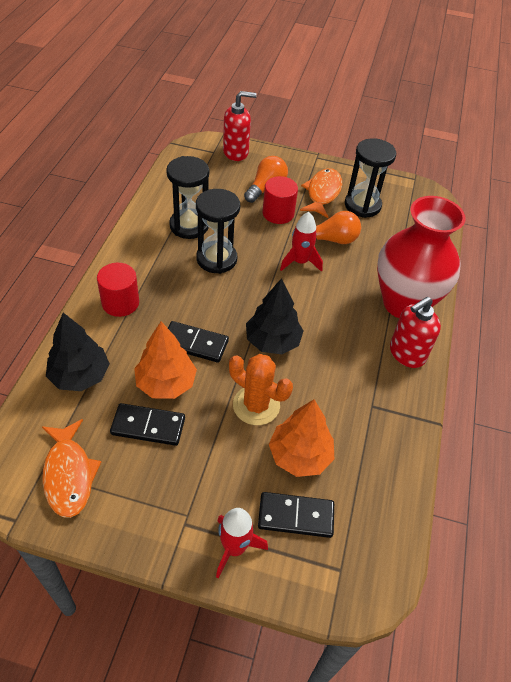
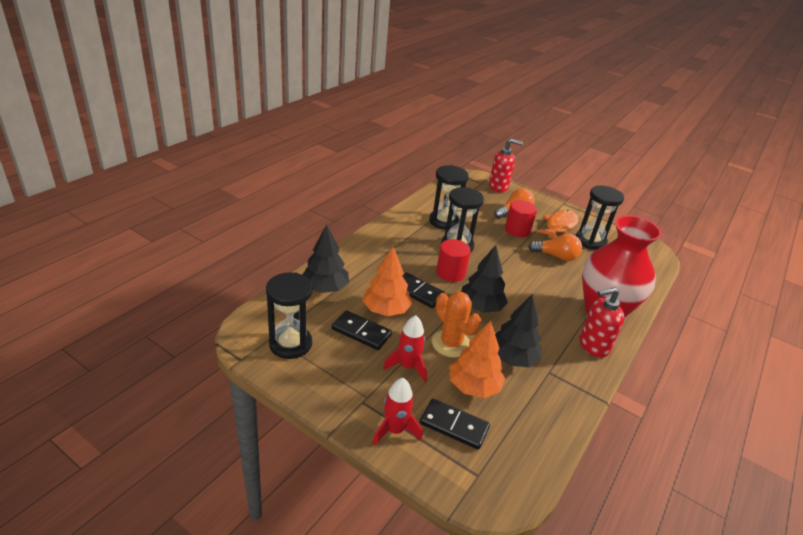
camera: 20 degrees right, 15 degrees down
(69, 474) = (290, 344): orange fish -> black hourglass
(120, 303) = (373, 253): red cylinder -> red cylinder (450, 273)
(300, 262) = (523, 263): red rocket -> red rocket (407, 366)
(329, 401) = (512, 358): none -> black tree

